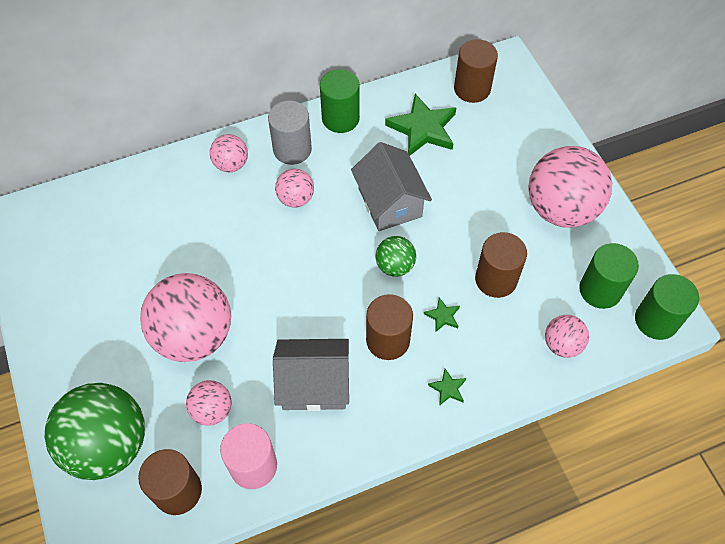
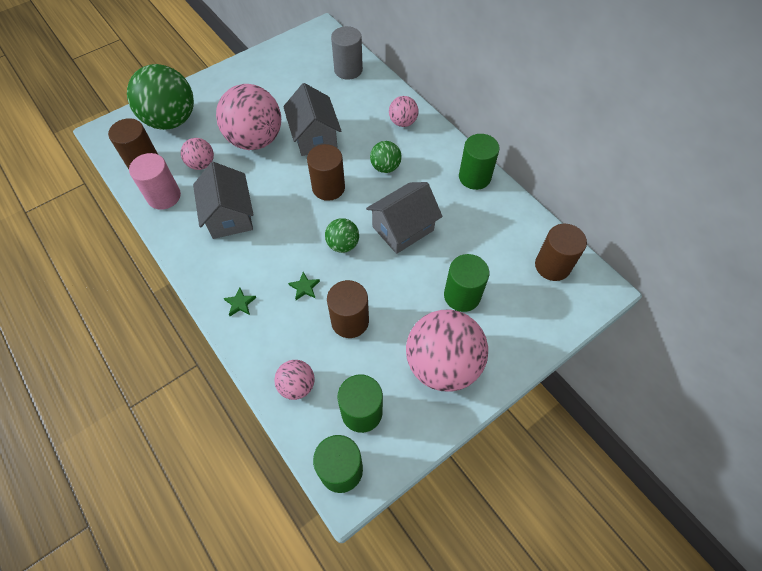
camera: 75 degrees right, 0 degrees up
(216, 264) = (314, 137): none -> grey house
(292, 149) = (431, 154): grey cylinder -> grey cylinder (348, 70)
(296, 198) = (385, 167): pink ball -> green ball
(388, 340) = (275, 254): brown cylinder -> brown cylinder (328, 188)
(423, 128) = (489, 236): green star -> none
(488, 172) = (462, 295): none -> green cylinder

